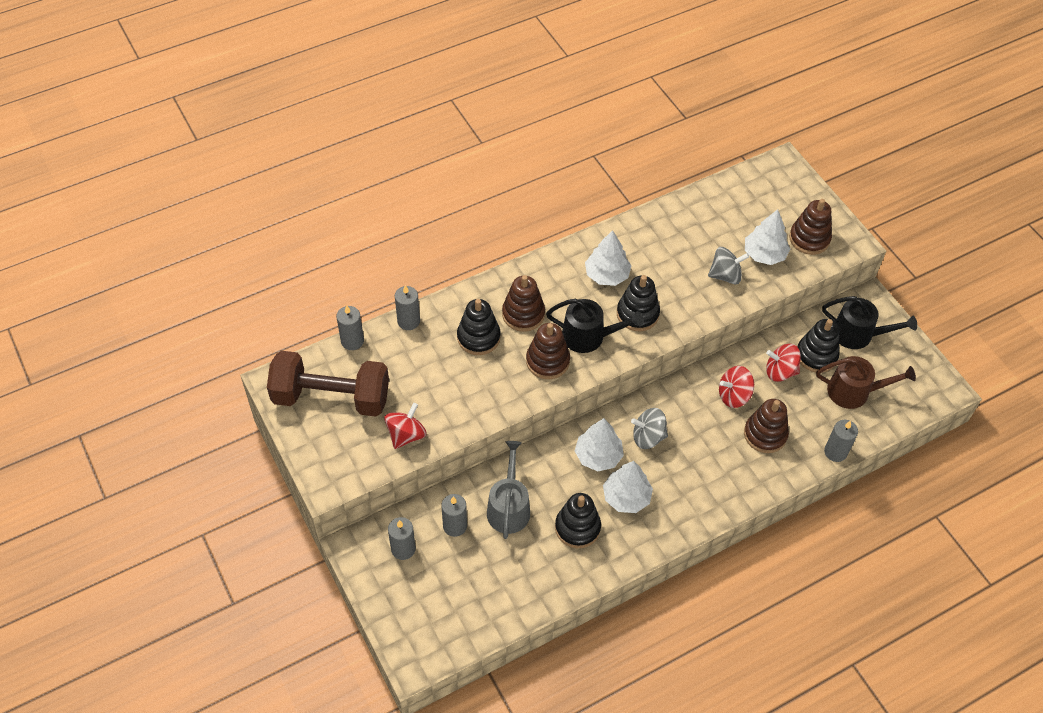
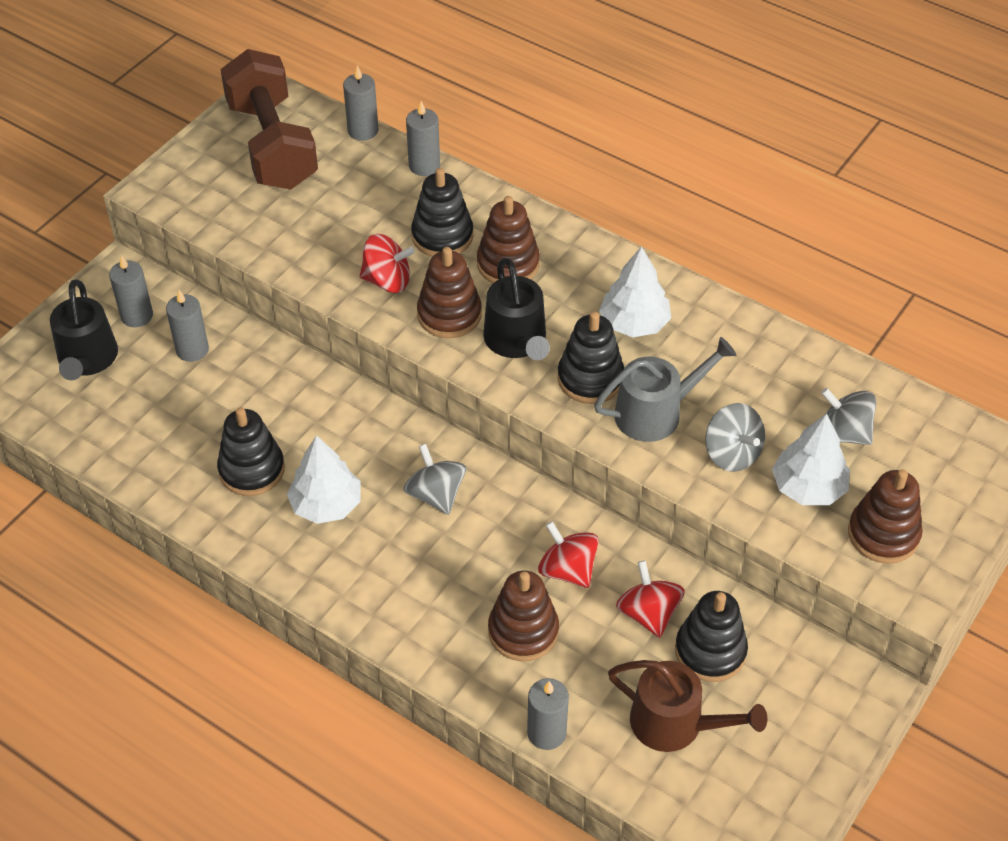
camera: 65 degrees right, 5 degrees down
(406, 435) = (257, 227): red spinning top -> red spinning top (387, 280)
(509, 507) = (245, 390): grey watering can -> grey watering can (656, 412)
(598, 456) = (373, 452): white tree -> none
(736, 222) = (843, 433): none -> grey spinning top
(854, 391) = (675, 724): brown watering can -> brown watering can turned 45 degrees counterclockwise
(858, 334) = (790, 695): black watering can -> black watering can (87, 359)

